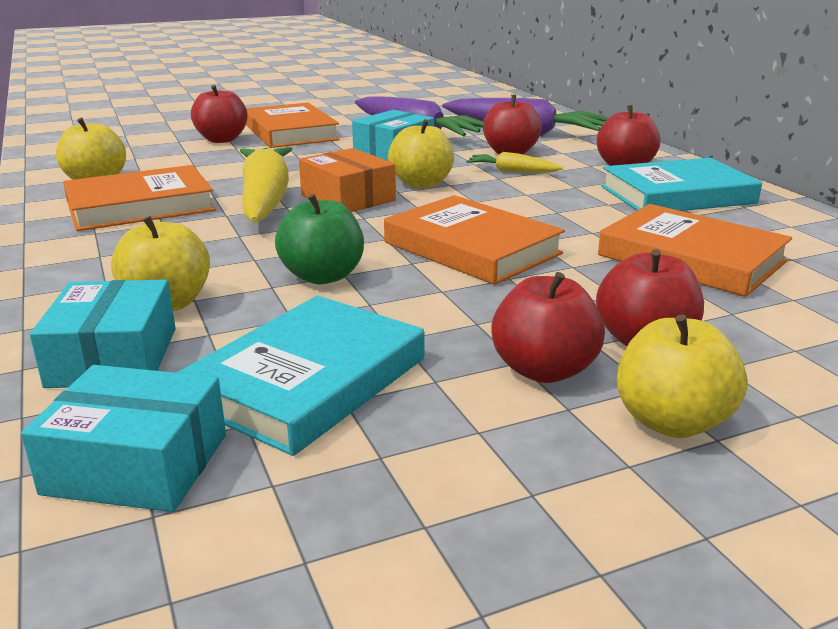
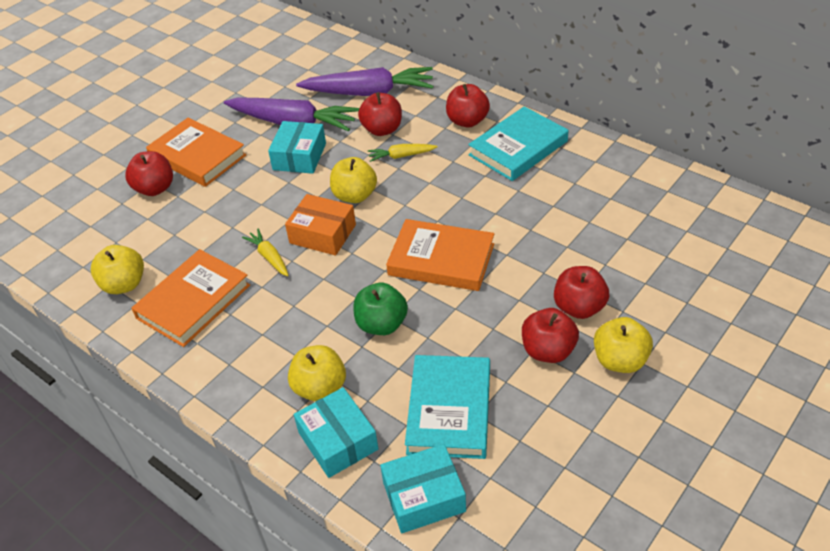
camera: 25 degrees left, 20 degrees up
(265, 199) = (269, 257): yellow carrot -> yellow carrot, size x0.47
(691, 258) = (561, 220): orange book -> none

